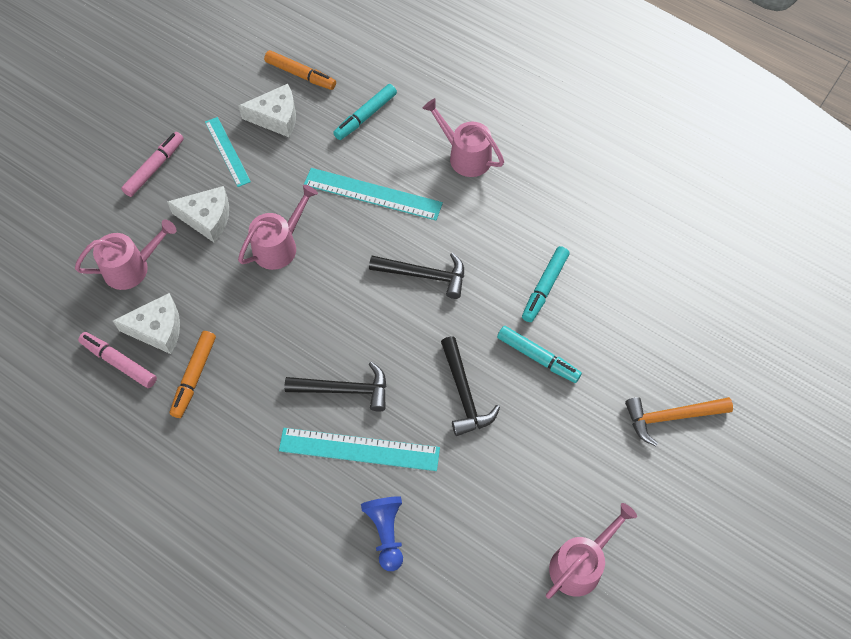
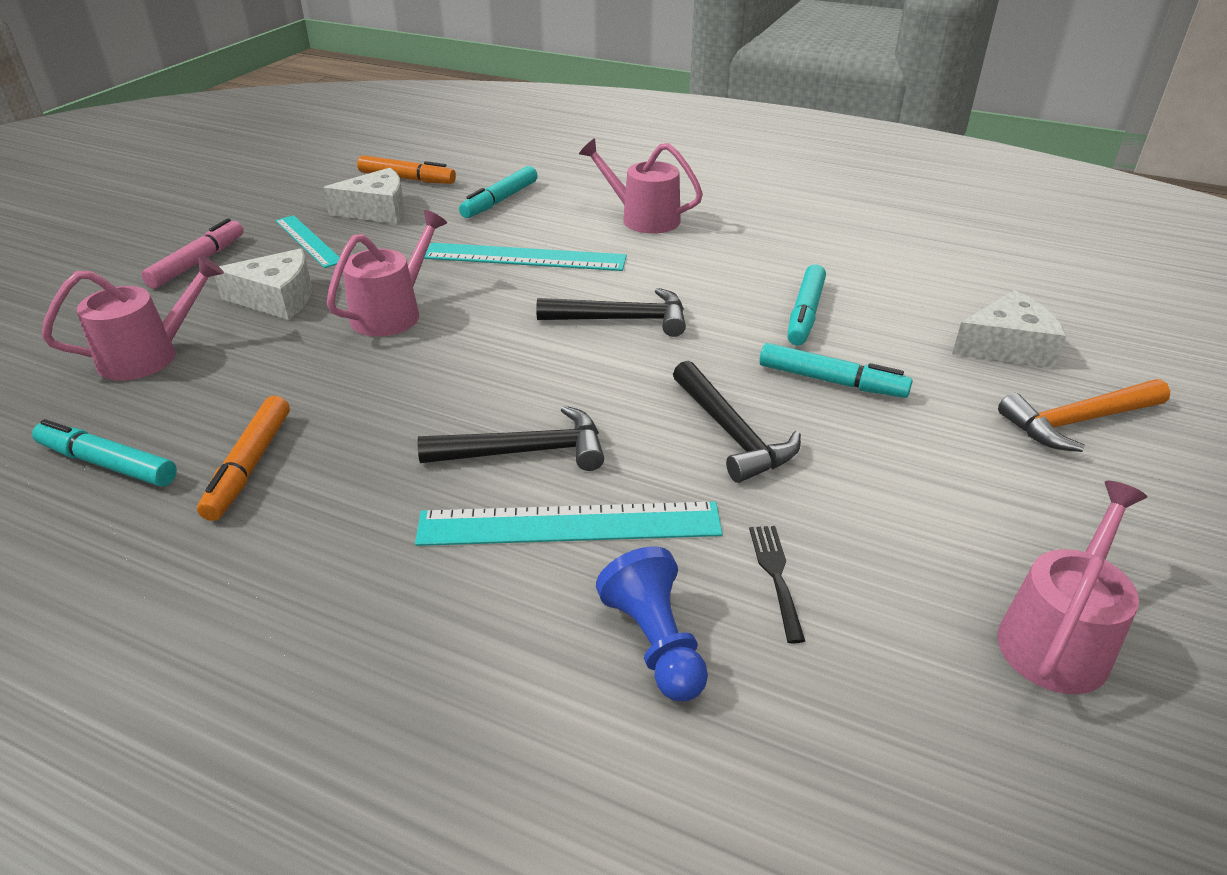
camera: 10 degrees left, 25 degrees down
(119, 362) = (108, 464): pink marker -> turquoise marker
(157, 329) = (186, 417): white cheese -> white cheese (1006, 346)
(456, 503) = (776, 577): none -> black fork

